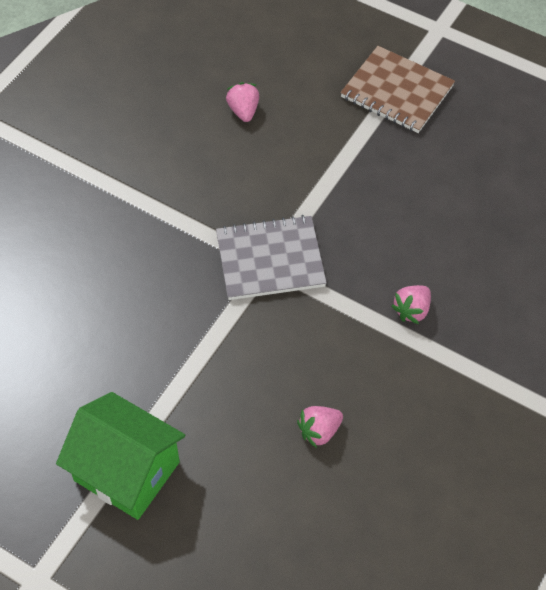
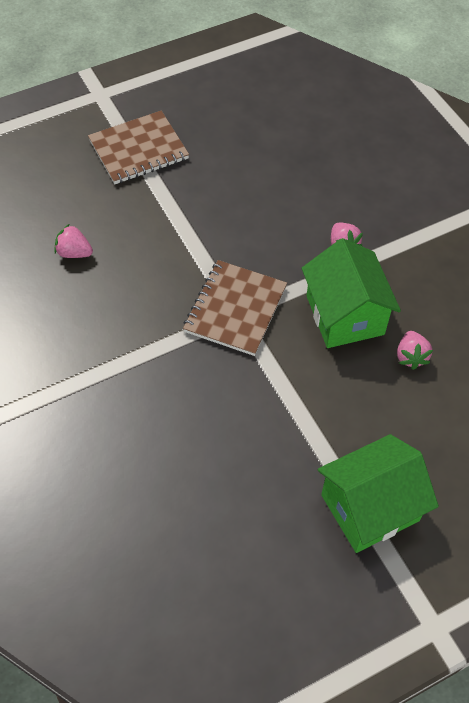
camera: 60 degrees left, 0 degrees up
(270, 260) = (235, 309): grey notebook -> brown notebook
(328, 351) = (345, 315): none -> green house

